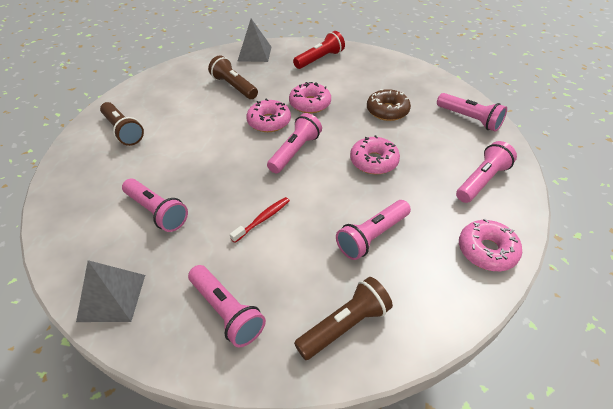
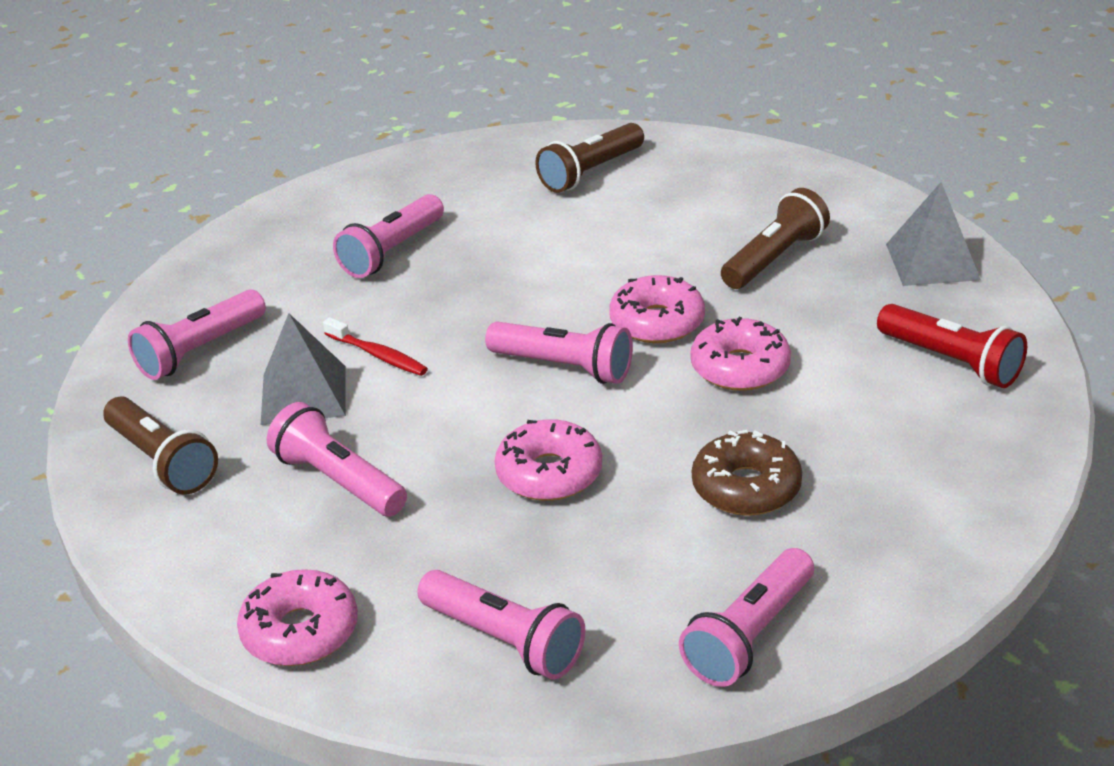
camera: 85 degrees right, 10 degrees down
(112, 297) = (233, 254): grey pyramid -> grey pyramid (303, 394)

